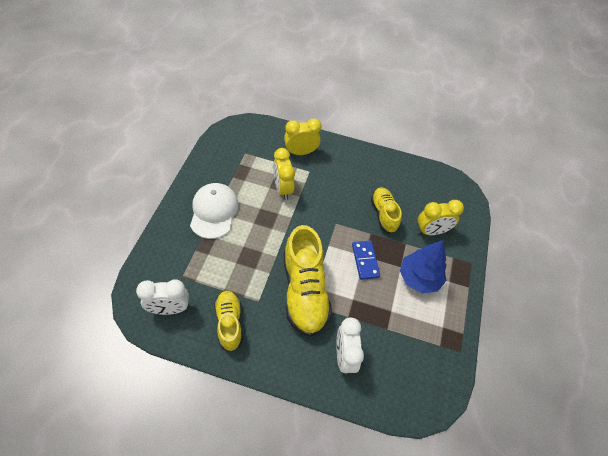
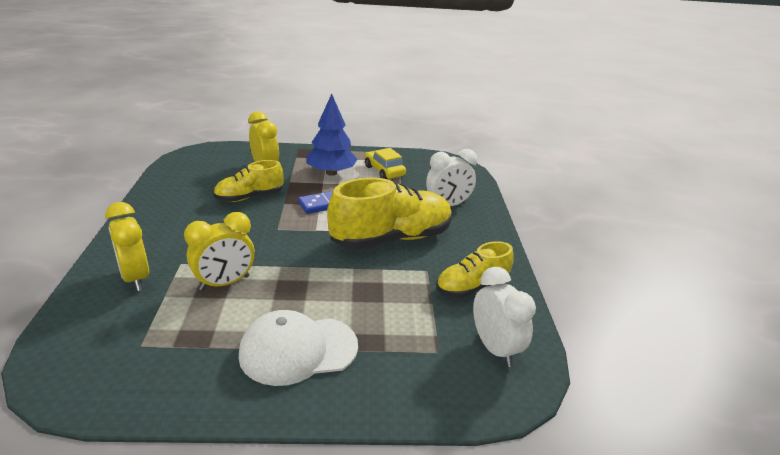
camera: 105 degrees left, 25 degrees down
(418, 324) = (384, 171): none -> yellow car

